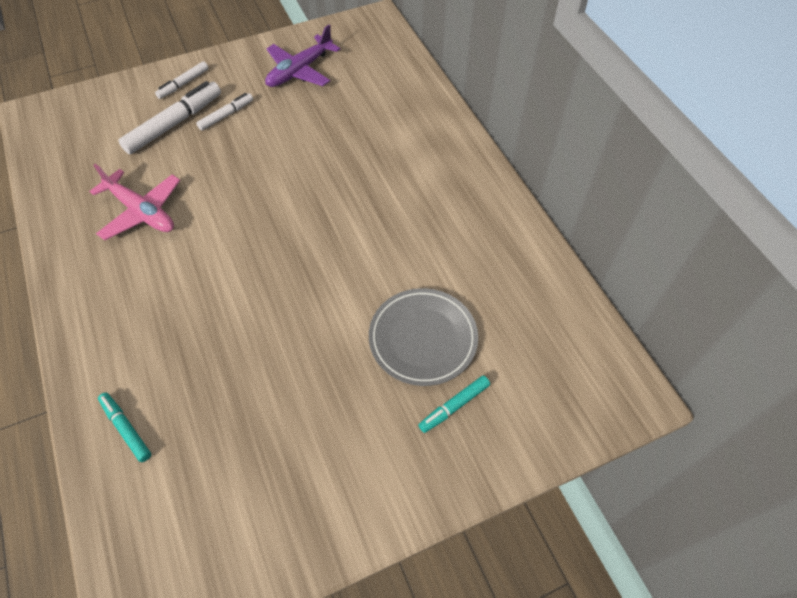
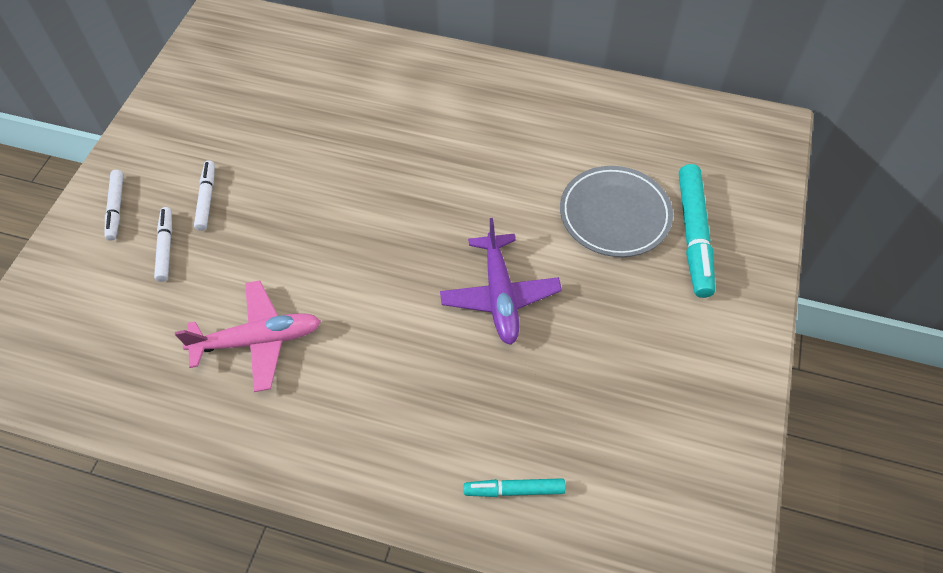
camera: 50 degrees left, 0 degrees up
(174, 124) = (166, 247): white marker -> white marker, size x0.56
(299, 71) = (217, 108): purple plane -> purple plane (500, 295)
(454, 406) = (693, 235): turquoise marker -> turquoise marker, size x1.79

